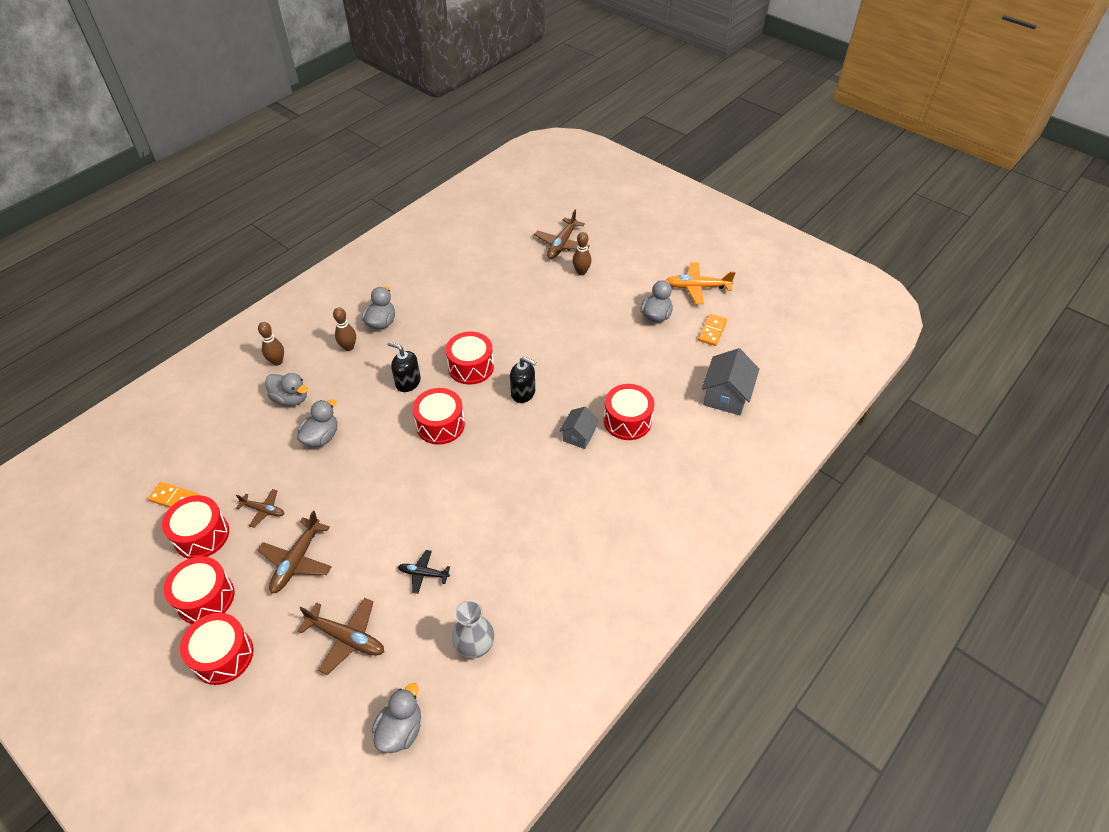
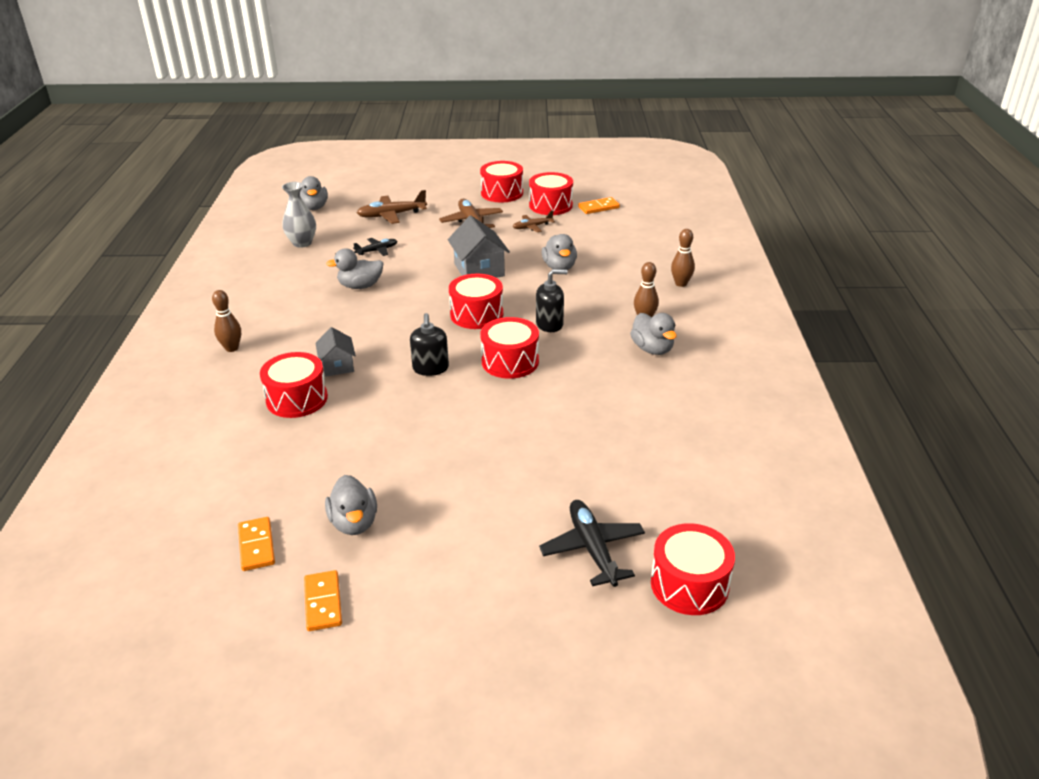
camera: 140 degrees right, 15 degrees down
(223, 655) = (455, 186): red drum -> red drum (689, 584)
(291, 399) = (624, 272): grey duck -> grey duck (360, 286)
(523, 393) = (430, 368): black soap dispenser -> black soap dispenser turned 75 degrees counterclockwise
(562, 244) = (592, 549): brown plane -> black plane
(581, 272) = (516, 524): brown bowling pin -> brown bowling pin (232, 348)
(697, 287) = (323, 602): orange plane -> orange domino
(726, 396) = (191, 477): grey house -> grey house (479, 270)

